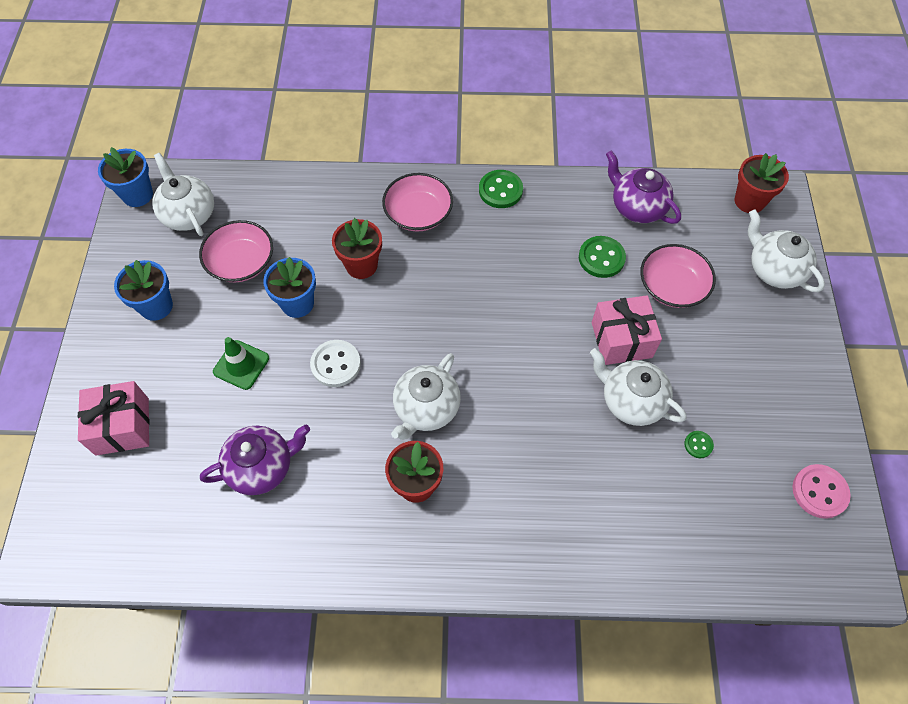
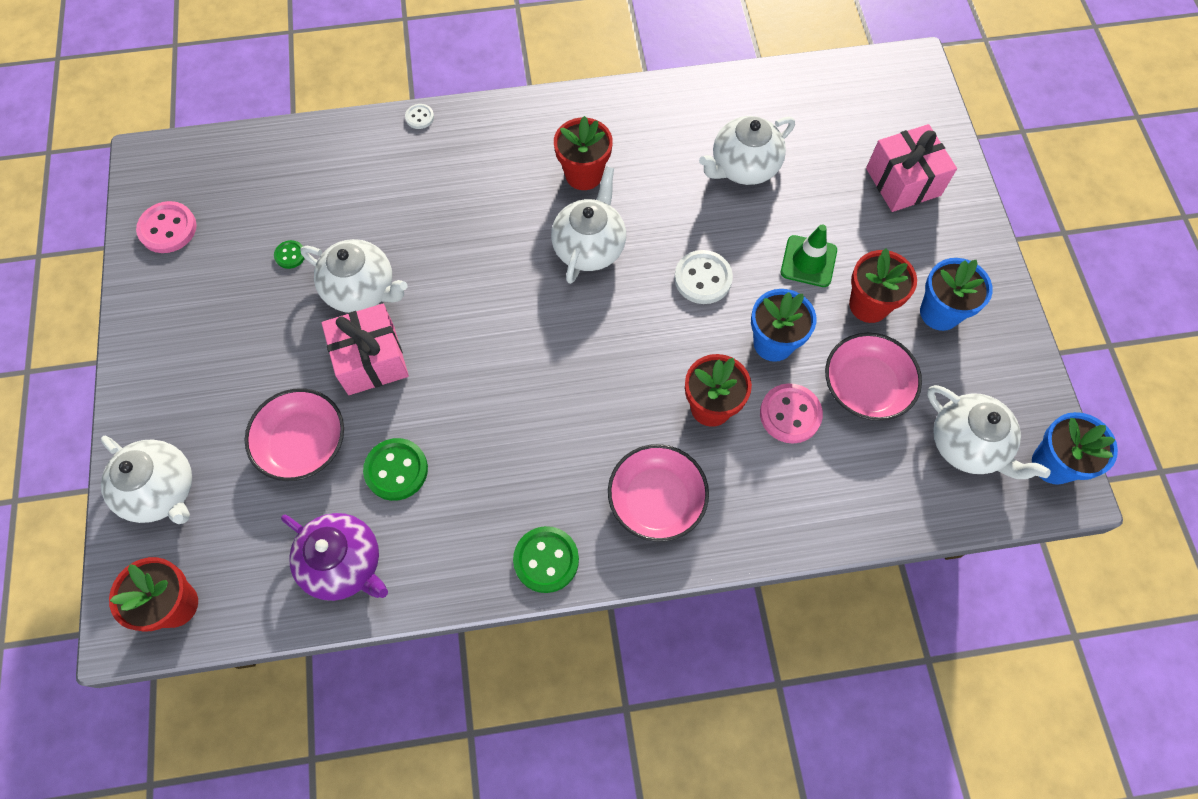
camera: 170 degrees right, 5 degrees up
(209, 321) = (869, 305): none -> red flower pot
(262, 467) = (743, 167): purple teapot -> white teapot
(305, 252) = (790, 414): none -> pink button
(575, 584) = (419, 117): none -> white button

